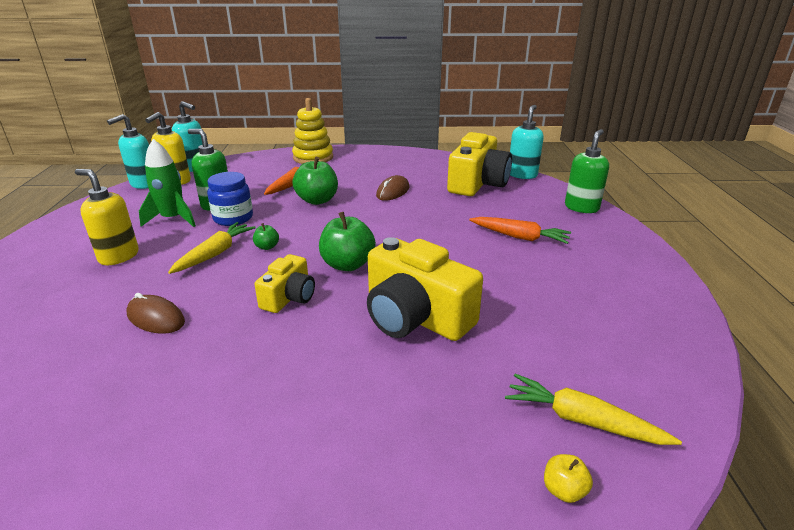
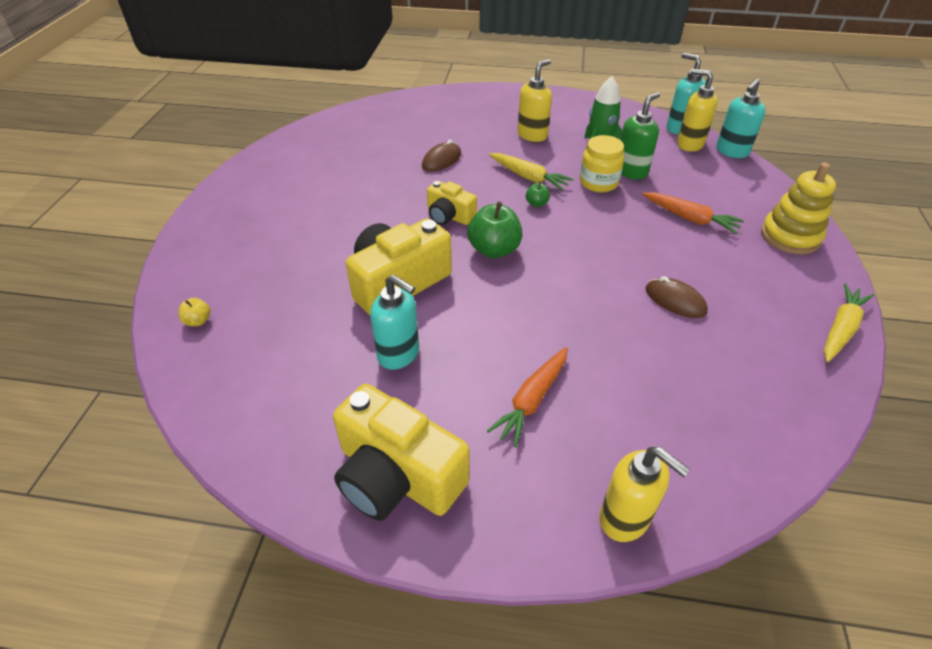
camera: 100 degrees right, 15 degrees up
(233, 218) = (598, 183): blue jar -> yellow jar
(317, 200) = (644, 236): green apple -> none
(477, 183) = (716, 400): yellow camera -> yellow camera (397, 476)
(522, 175) = (769, 478): turquoise soap dispenser -> turquoise soap dispenser (399, 354)
(581, 207) = (625, 518): green soap dispenser -> yellow soap dispenser
(582, 420) = (240, 350): yellow carrot -> yellow carrot (840, 328)

